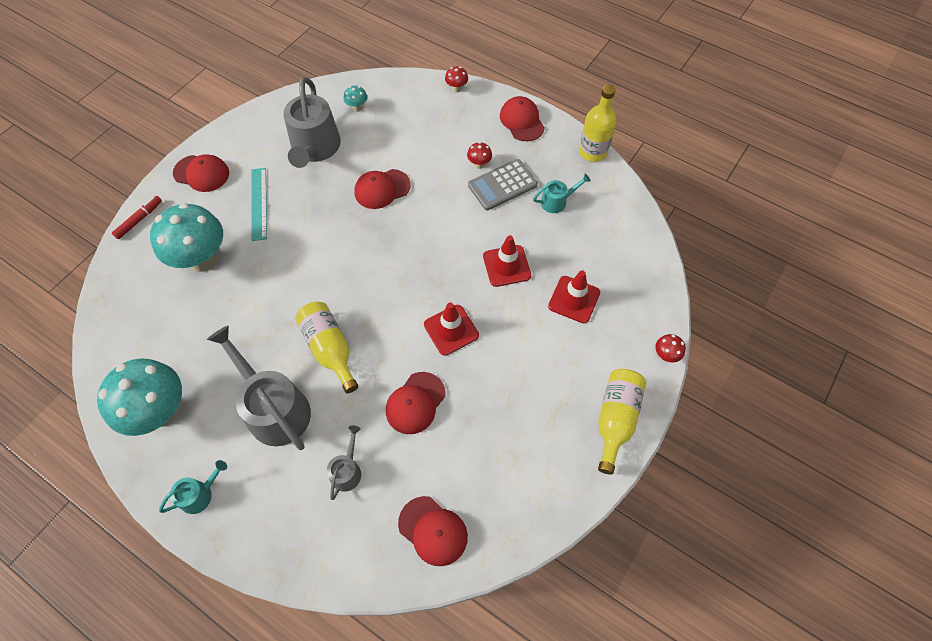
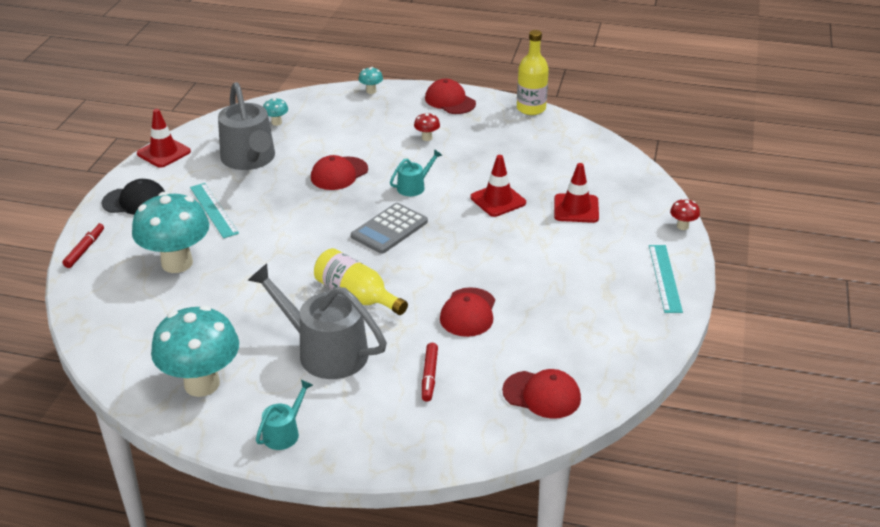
camera: 20 degrees left, 25 degrees down
(201, 173) = (135, 201): red cap -> black cap
(347, 470) = (429, 376): grey watering can -> red marker
(451, 330) = (471, 255): red traffic cone -> red traffic cone (163, 153)
(456, 89) = (371, 91): red mushroom -> turquoise mushroom
(502, 185) = (459, 147): grey calculator -> grey calculator (389, 229)
(557, 201) = (518, 148): turquoise watering can -> turquoise watering can (414, 187)
(615, 419) = (664, 278): yellow bottle -> turquoise ruler

